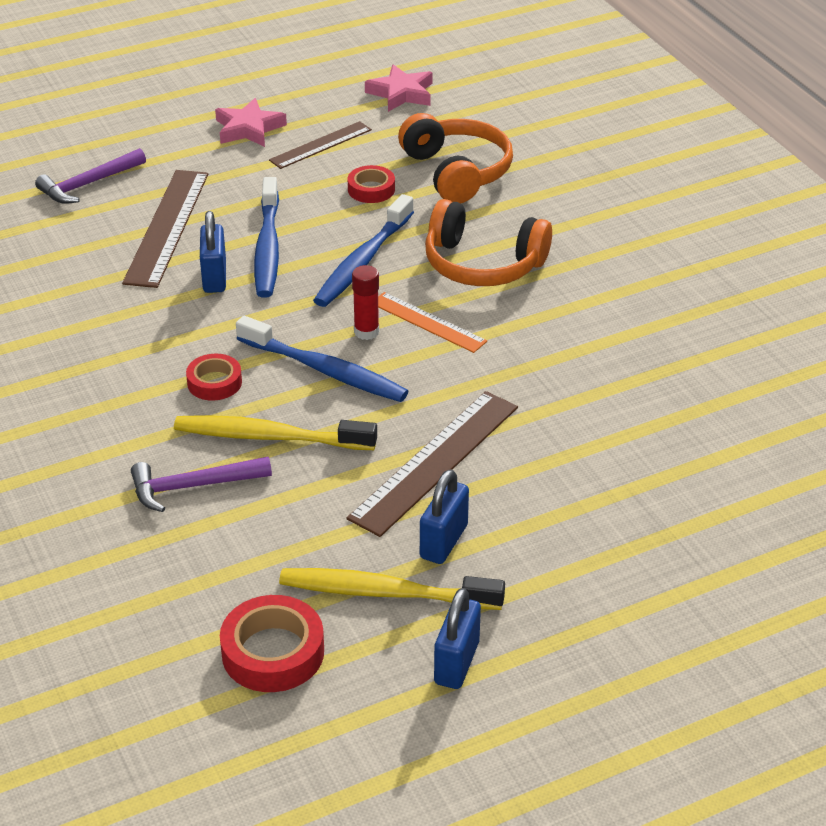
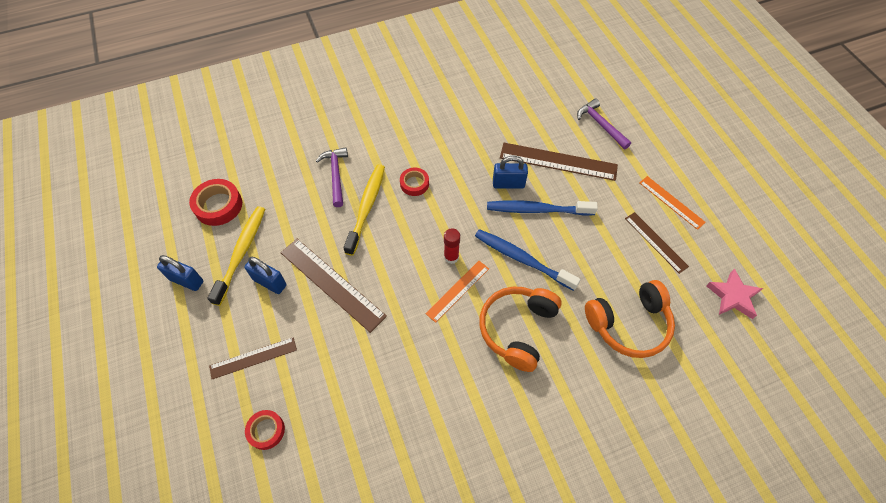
camera: 95 degrees right, 20 degrees up
(249, 129) = (671, 202): pink star -> orange ruler
(325, 370) = (418, 234): blue toothbrush -> none
(371, 189) = (603, 269): red tape -> red tape (266, 430)
(591, 537) = (253, 358): none -> brown ruler

